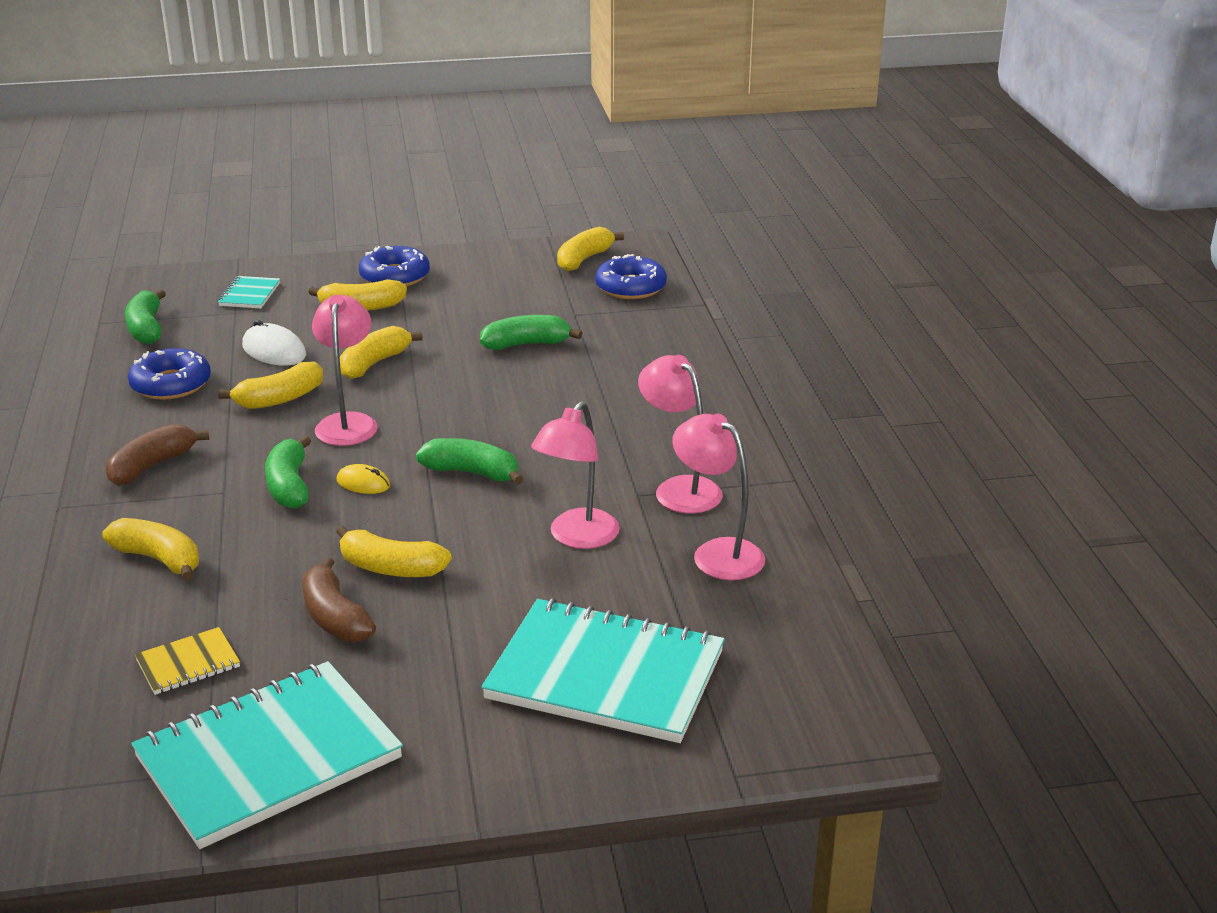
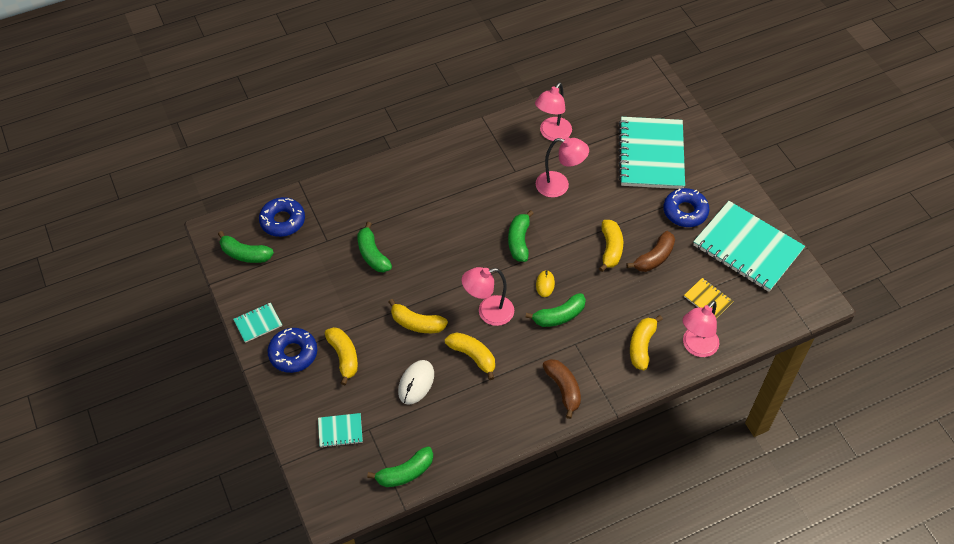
camera: 105 degrees left, 25 degrees up
(152, 466) = (563, 389): brown banana -> brown banana turned 135 degrees counterclockwise
(171, 384) = (473, 422): blue donut -> blue donut (685, 211)
(461, 259) = (258, 323): none -> turquoise notebook
(584, 259) = (245, 254): yellow banana -> green banana
(679, 488) = (504, 156): pink lamp -> pink lamp (696, 347)

